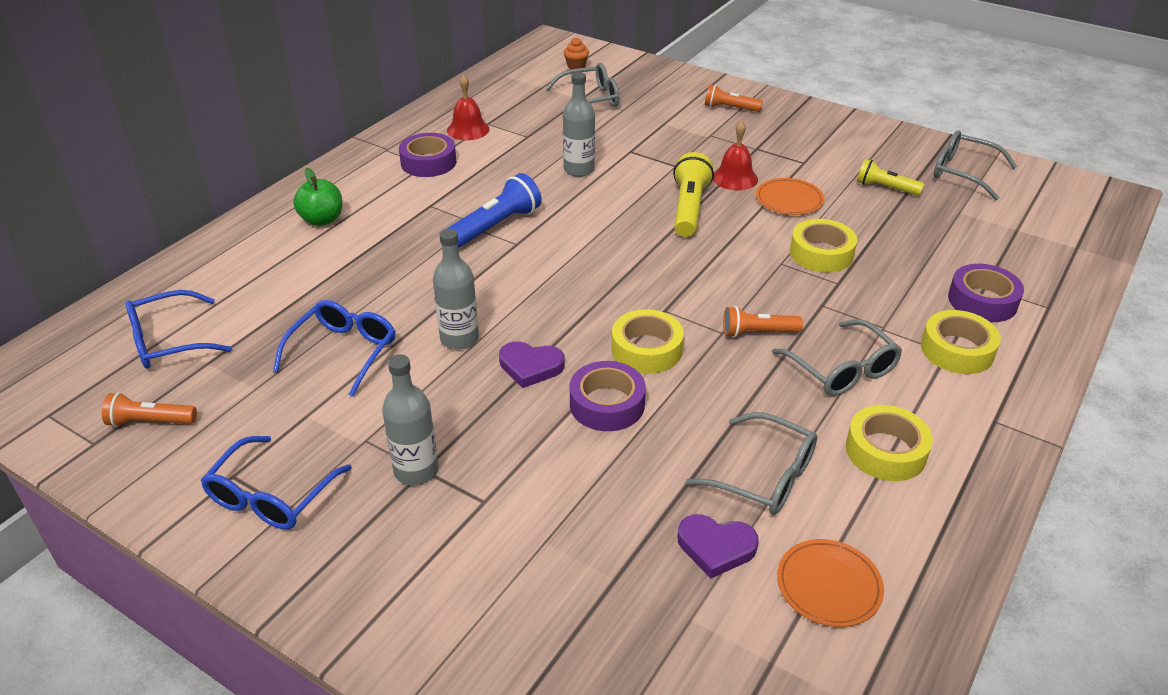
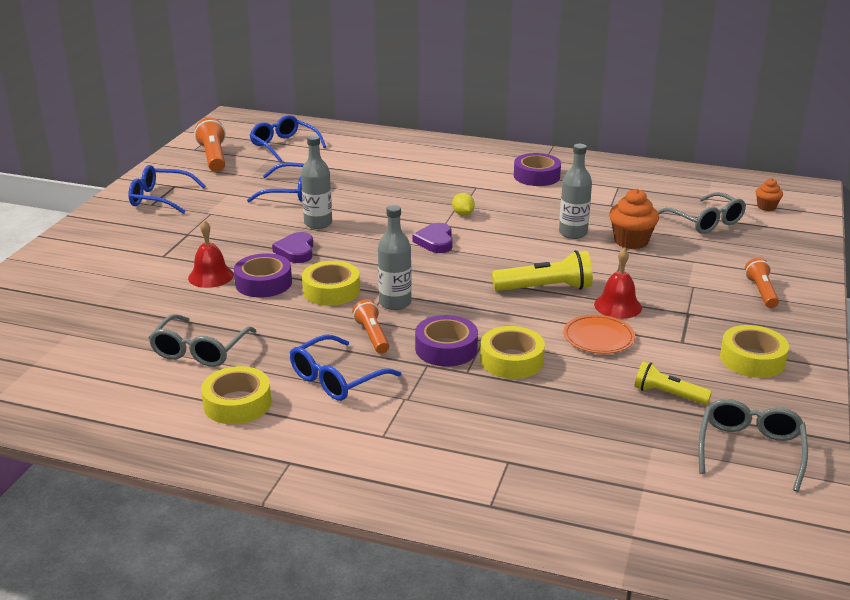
camera: 75 degrees right, 10 degrees down
(150, 421) = (214, 157): orange flashlight -> orange flashlight, size x1.56
(322, 220) = (433, 158): green apple -> none
(416, 470) = (186, 232): grey bottle -> grey bottle (395, 303)
(468, 129) = (600, 181): red bell -> red bell (211, 276)
(496, 226) = (463, 214): blue flashlight -> yellow lemon
(611, 143) = (631, 241): none -> orange cupcake
(716, 547) = (128, 337): purple heart -> purple heart (435, 241)
(828, 585) = (95, 383): orange plate -> none
(841, 369) = (337, 378): grey glasses -> blue glasses
(885, 188) = (668, 394): yellow flashlight -> yellow flashlight turned 75 degrees counterclockwise
(957, 350) = (388, 441): yellow tape -> yellow tape (752, 359)
(982, 301) = (479, 459): purple tape -> purple tape (446, 349)

